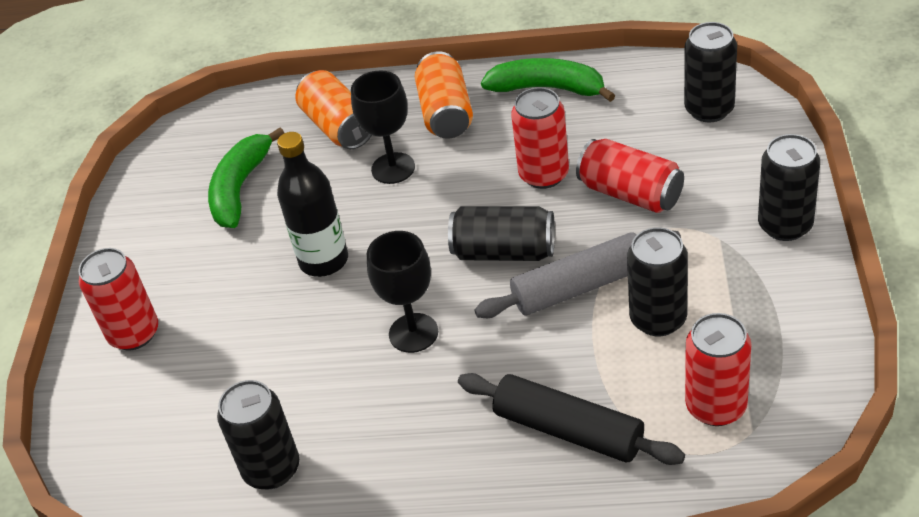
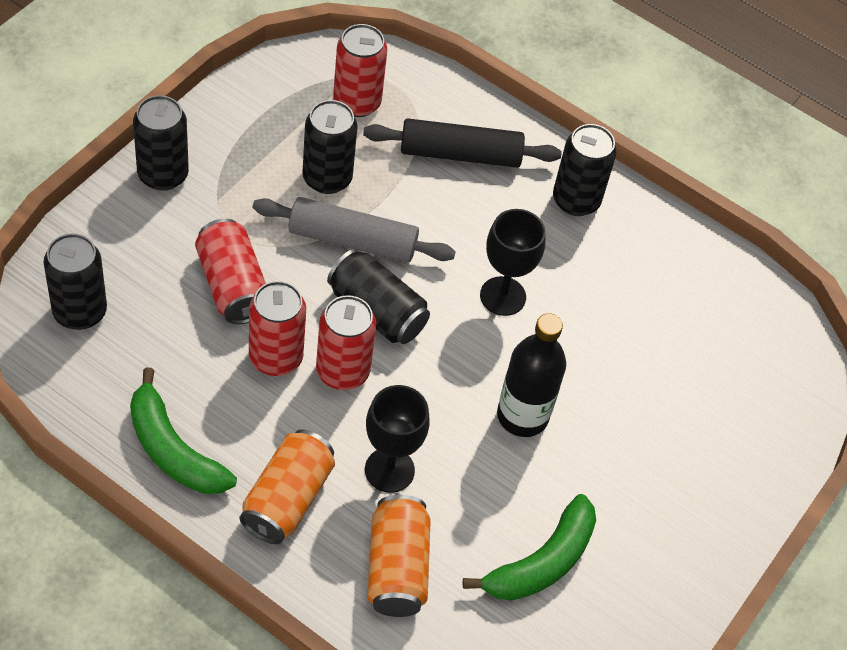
camera: 160 degrees left, 10 degrees up
(134, 334) = (723, 465): red can -> red can (342, 371)
(271, 469) = (676, 269): black can -> black can (576, 200)
(568, 430) = (460, 154): black rolling pin -> black rolling pin turned 60 degrees counterclockwise

